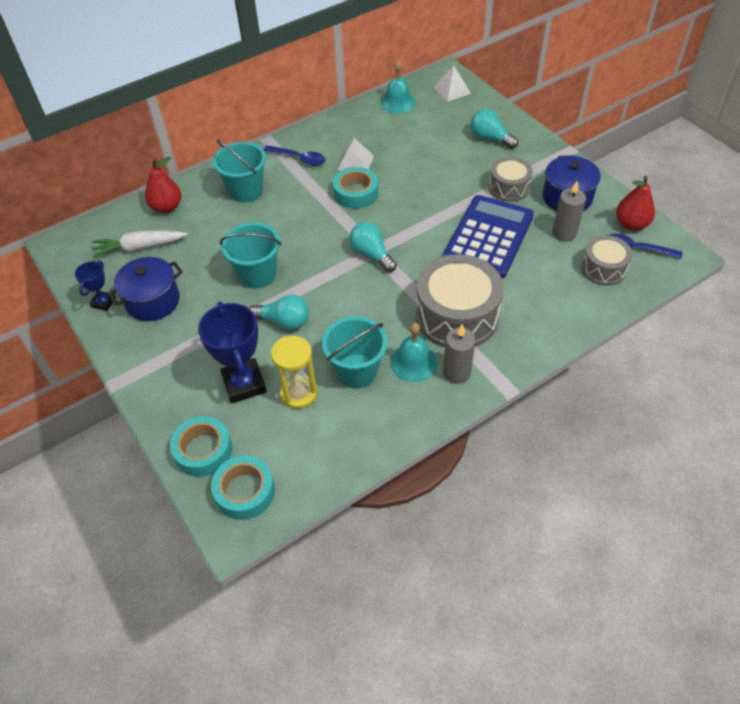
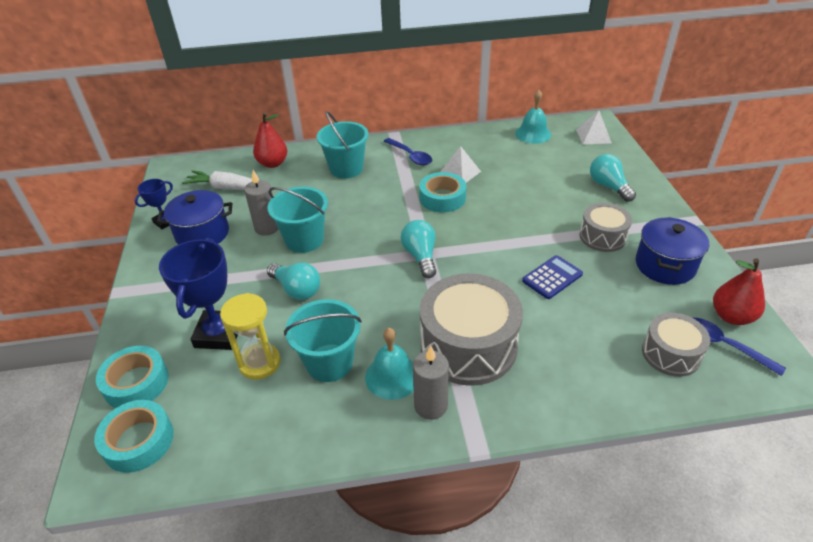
camera: 25 degrees right, 10 degrees down
(488, 237) = (552, 277): blue calculator -> blue calculator, size x0.48
(564, 233) = (641, 300): grey candle -> grey candle (267, 228)

